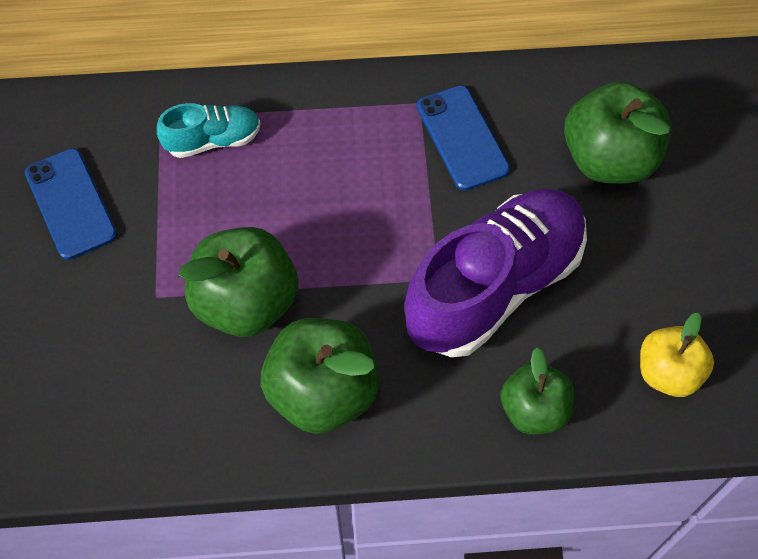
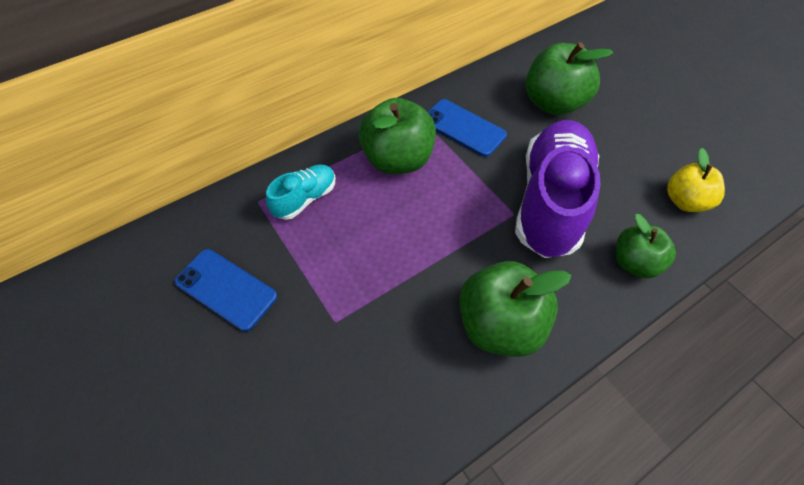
camera: 30 degrees left, 5 degrees down
(246, 302) = (403, 292): green apple -> green apple (398, 160)

